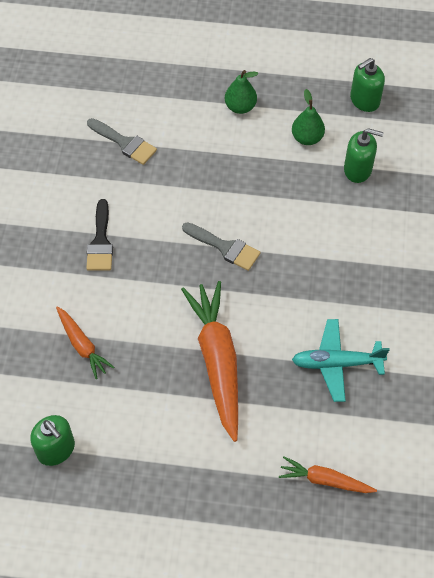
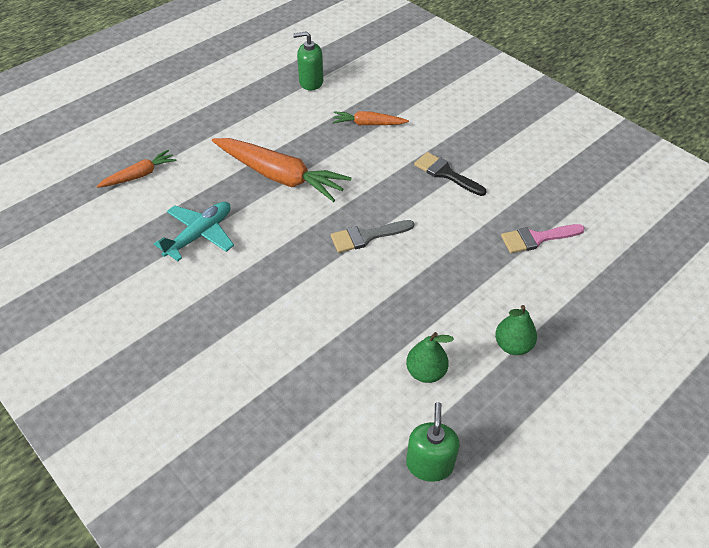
camera: 130 degrees right, 10 degrees down
(124, 143) = (537, 238): grey brush -> pink brush
(358, 169) = (349, 385): green soap dispenser -> none

